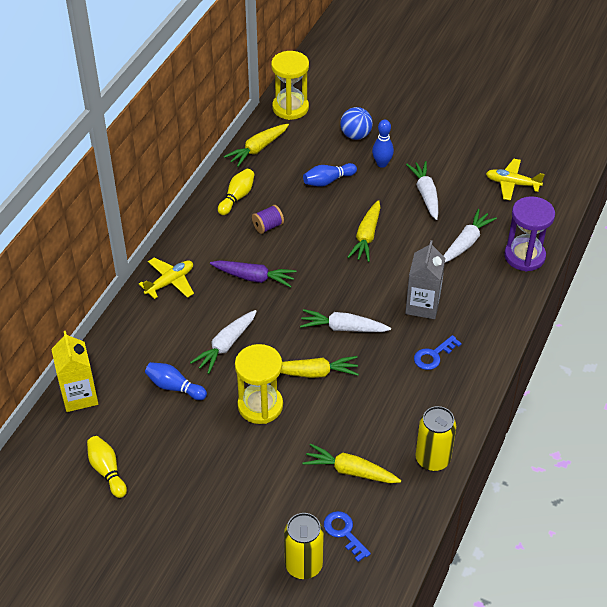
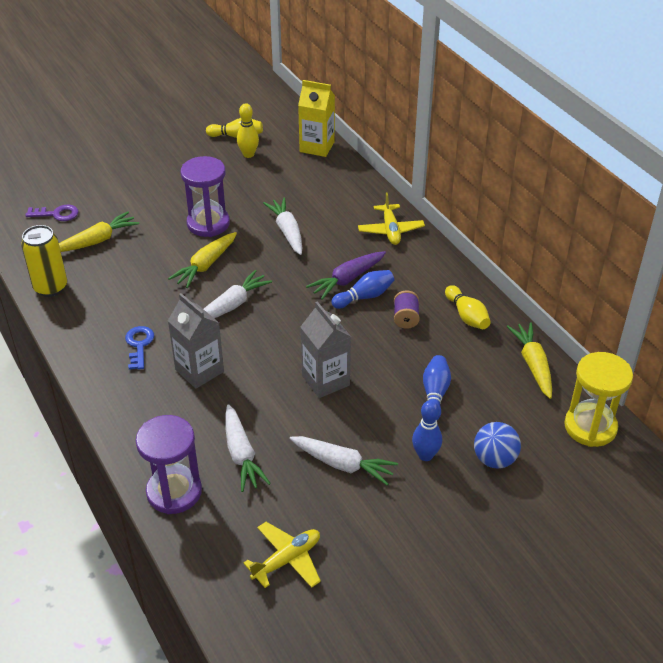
camera: 125 degrees right, 5 degrees down
(132, 442) = (248, 154): none -> yellow bowling pin
(174, 387) = (275, 190): blue bowling pin -> blue bowling pin (364, 297)
(260, 406) = (208, 224): yellow hourglass -> purple hourglass
(303, 565) = (60, 186): yellow can -> none
(344, 532) = (57, 214): blue key -> purple key
(366, 236) = (325, 380): yellow carrot -> grey carton

